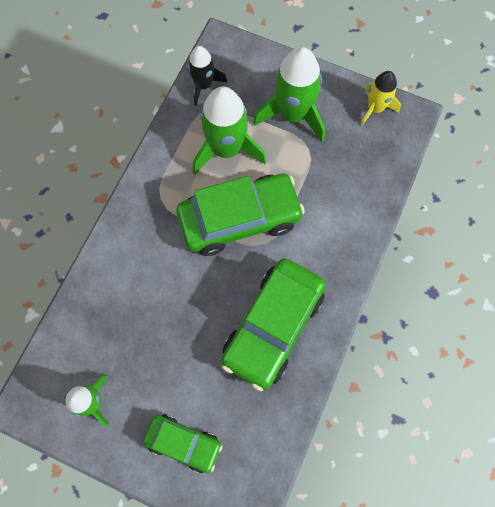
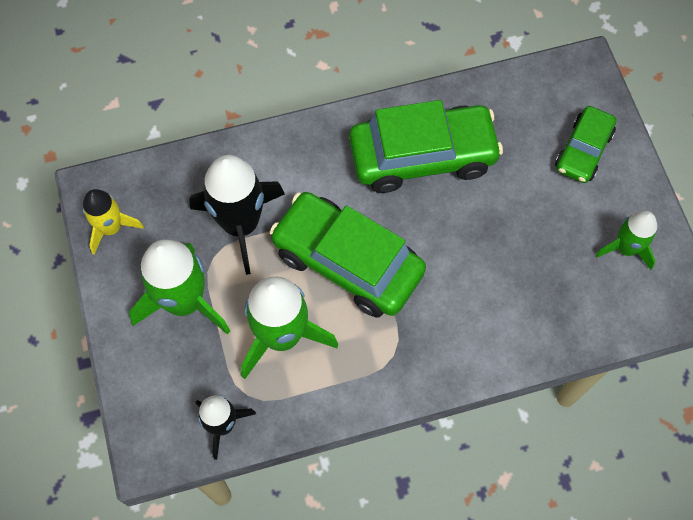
camera: 130 degrees left, 5 degrees down
(183, 443) = (583, 150): green car -> green car turned 135 degrees counterclockwise
(317, 178) = (241, 224): none -> black rocket

